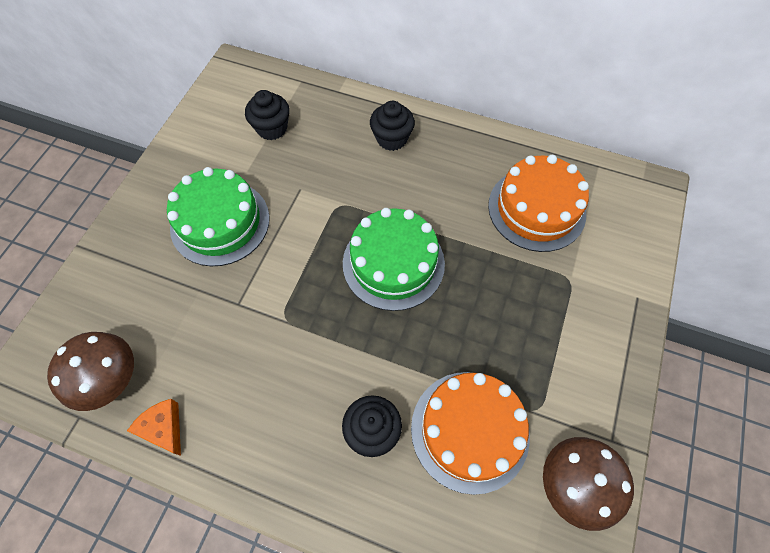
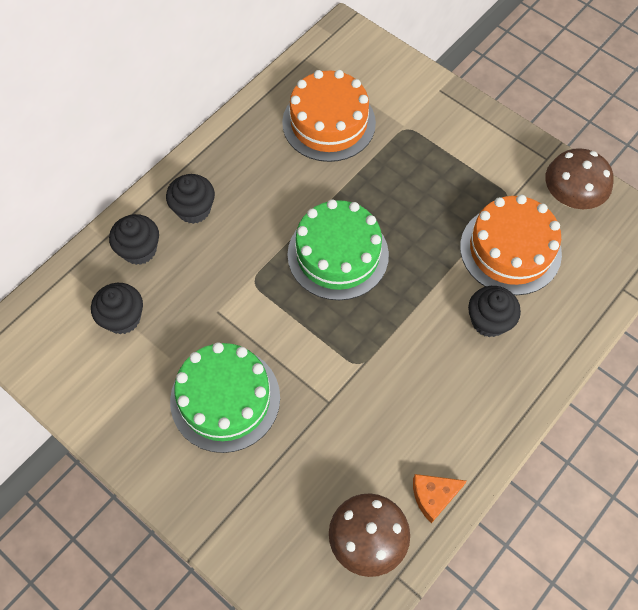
camera: 70 degrees left, 0 degrees up
(337, 116) = (139, 250): none -> black cupcake

